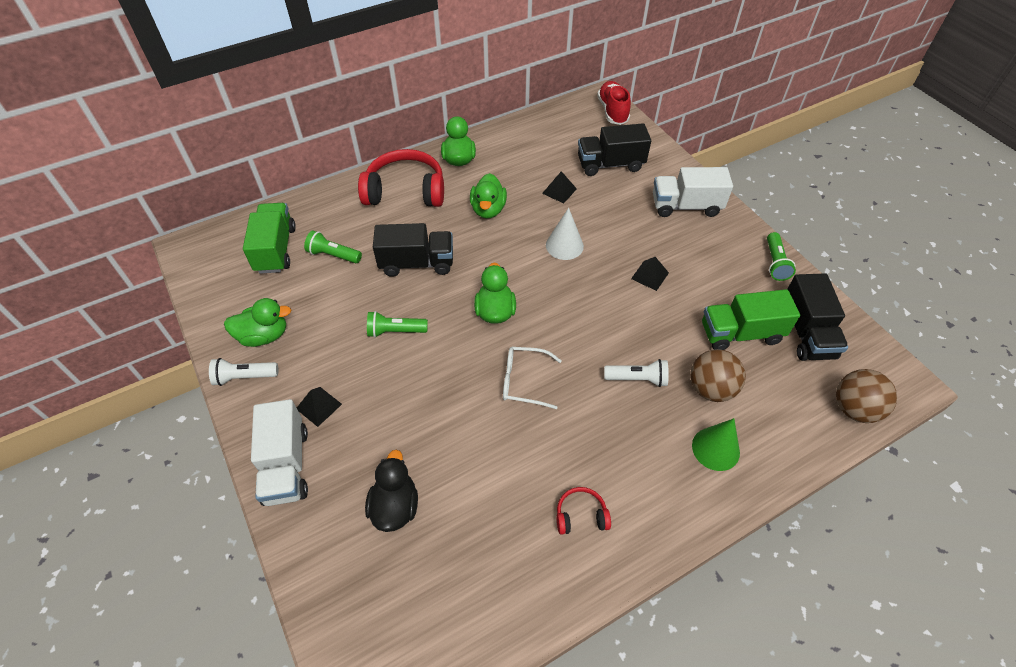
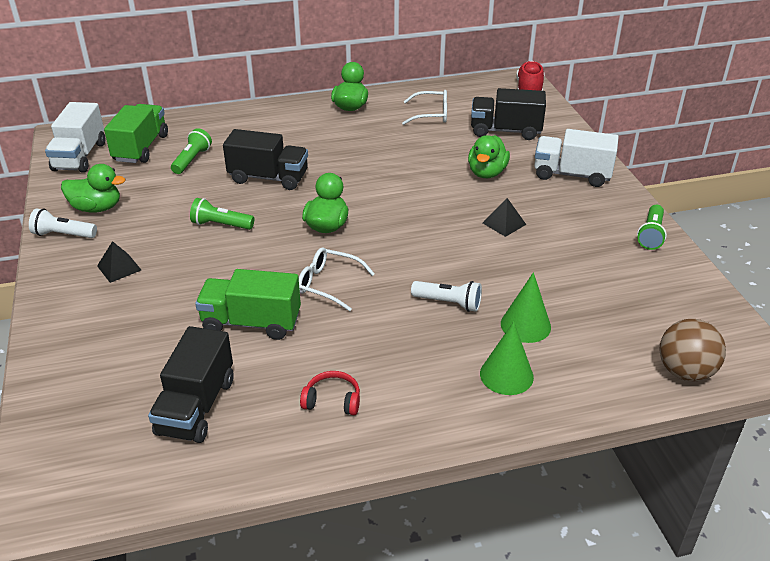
camera: 15 degrees right, 15 degrees down
(286, 465) = (66, 305): white truck -> white truck (80, 156)
(333, 255) = (192, 160): green flashlight -> green flashlight turned 75 degrees clockwise
(395, 506) = (150, 356): black duck -> none
(405, 191) = (286, 123): red headphones -> none
(488, 209) = (360, 148): green duck -> green duck (487, 173)
(536, 156) = (431, 114): none -> white glasses
(559, 191) = (441, 144): black pyramid -> none
(564, 245) = (424, 186): white cone -> none
(710, 389) = (525, 325): brown ball -> green cone
(740, 333) = (582, 286): green truck -> green truck (251, 322)
(806, 332) = (659, 298): black truck -> black truck (196, 406)

